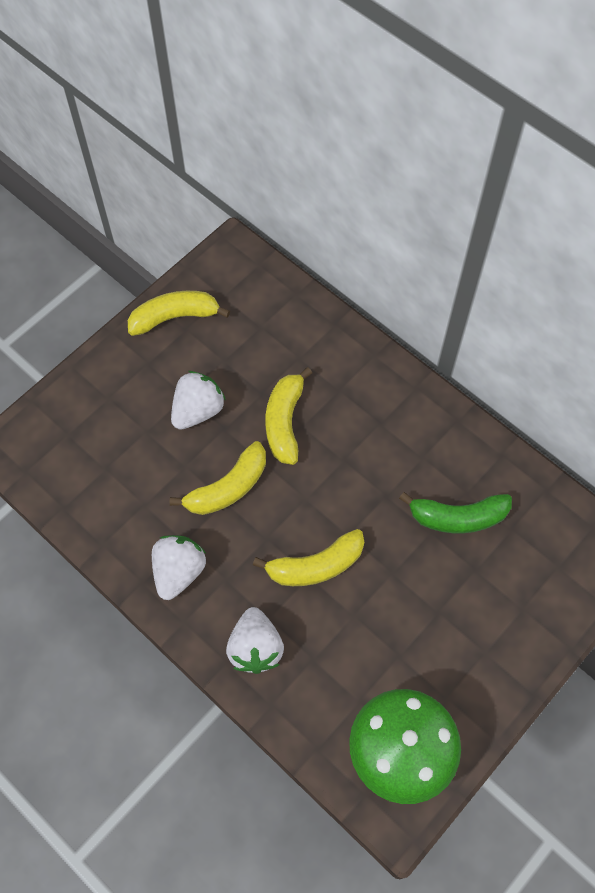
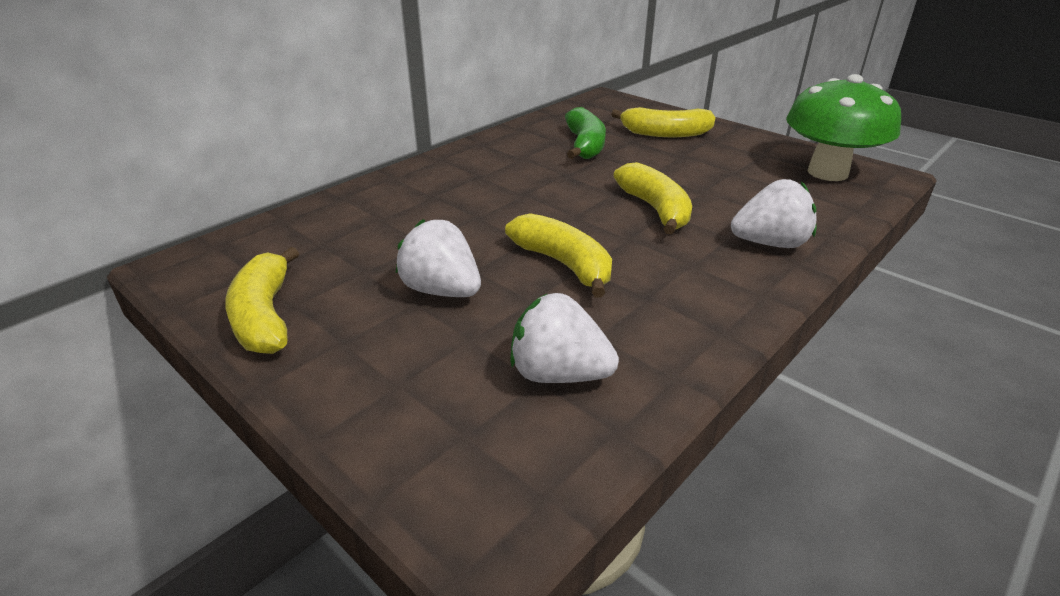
camera: 90 degrees left, 30 degrees down
(179, 571) = (695, 300): white strawberry -> white strawberry (558, 374)
(284, 422) = (471, 227): yellow banana -> yellow banana (665, 133)

